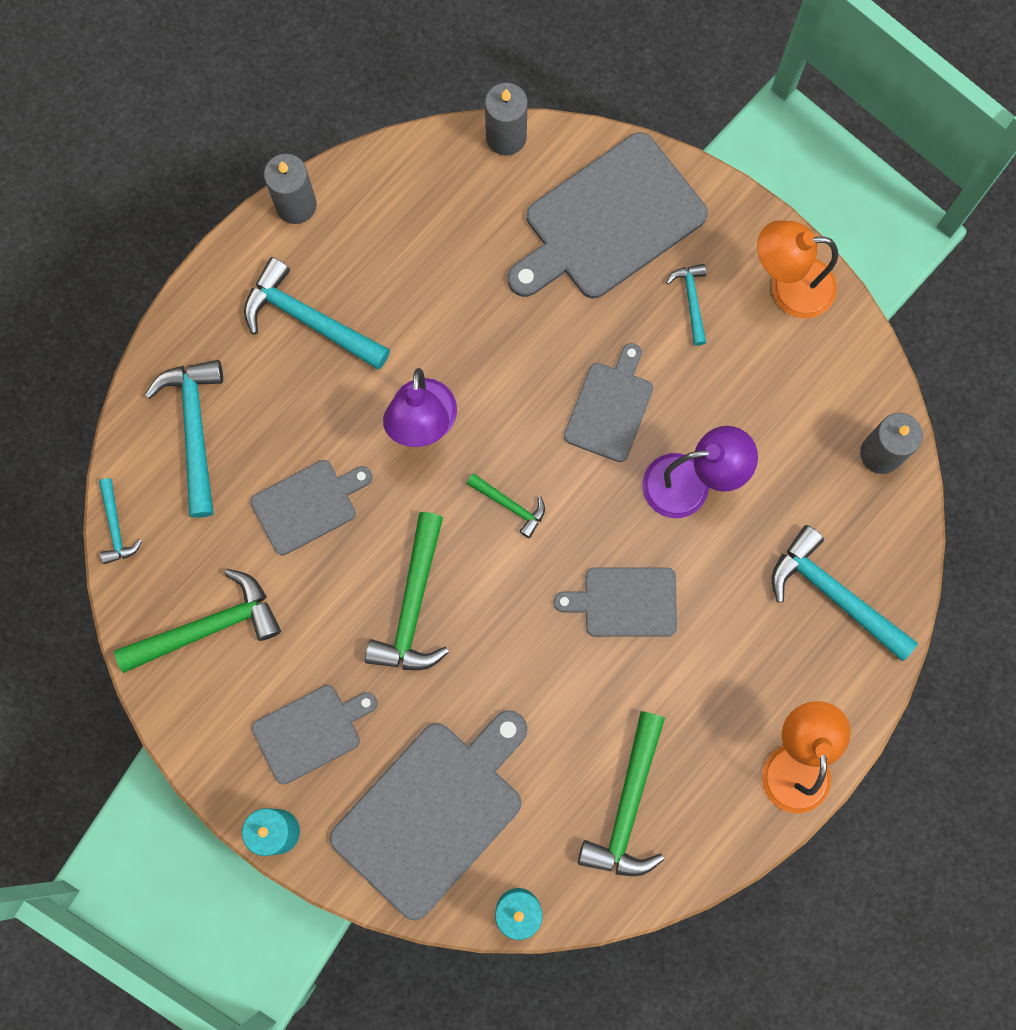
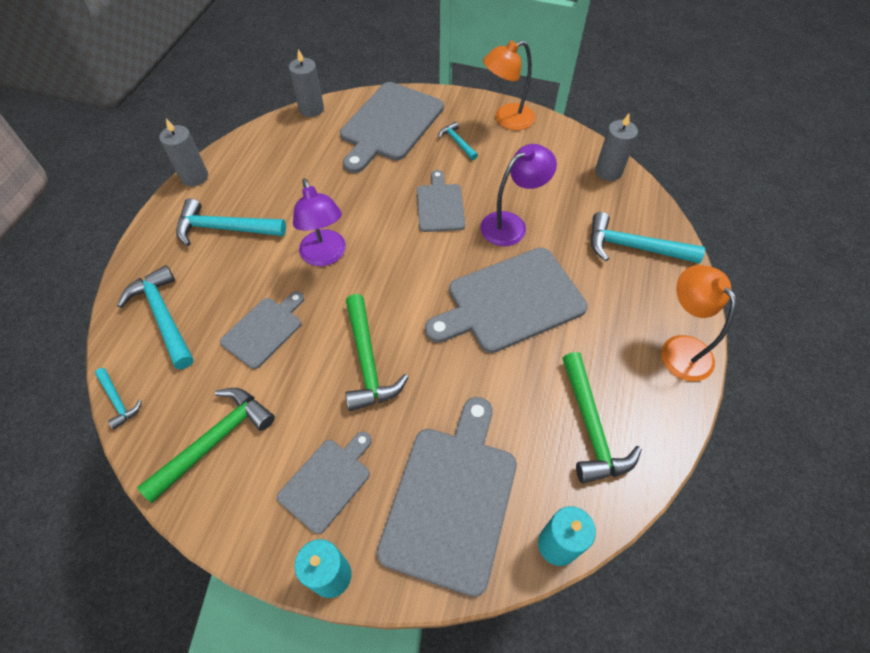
camera: 25 degrees left, 20 degrees down
(510, 505) = (405, 277): green hammer -> none
(625, 602) = (510, 302): grey cutting board -> grey cutting board, size x1.78

